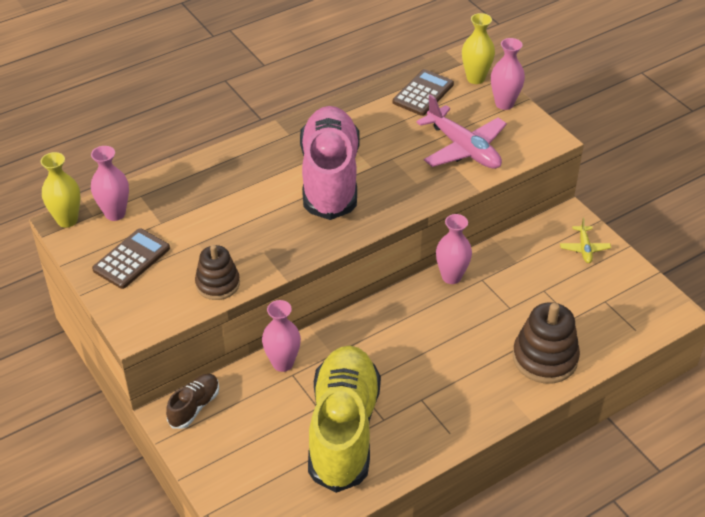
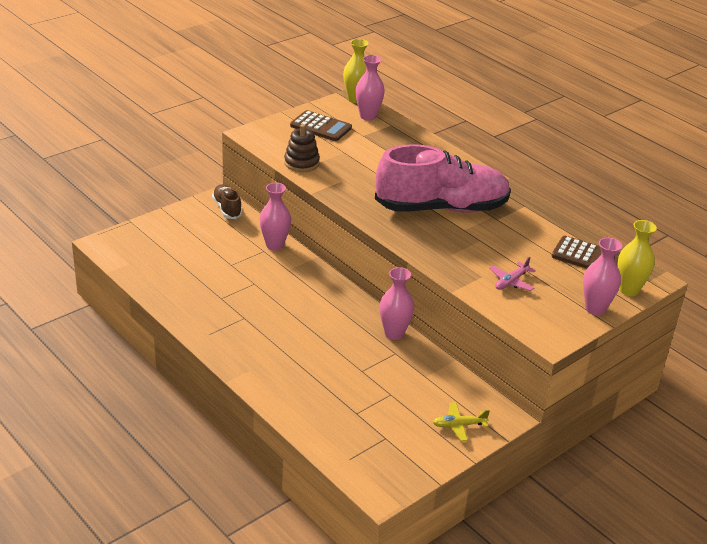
camera: 80 degrees right, 10 degrees down
(194, 407) = (227, 208): brown shoe -> brown shoe turned 135 degrees counterclockwise
(343, 429) = (210, 278): yellow shoe -> none
(463, 148) = (511, 282): pink plane -> pink plane, size x0.50
(545, 358) = (301, 392): brown stacking toy -> none

